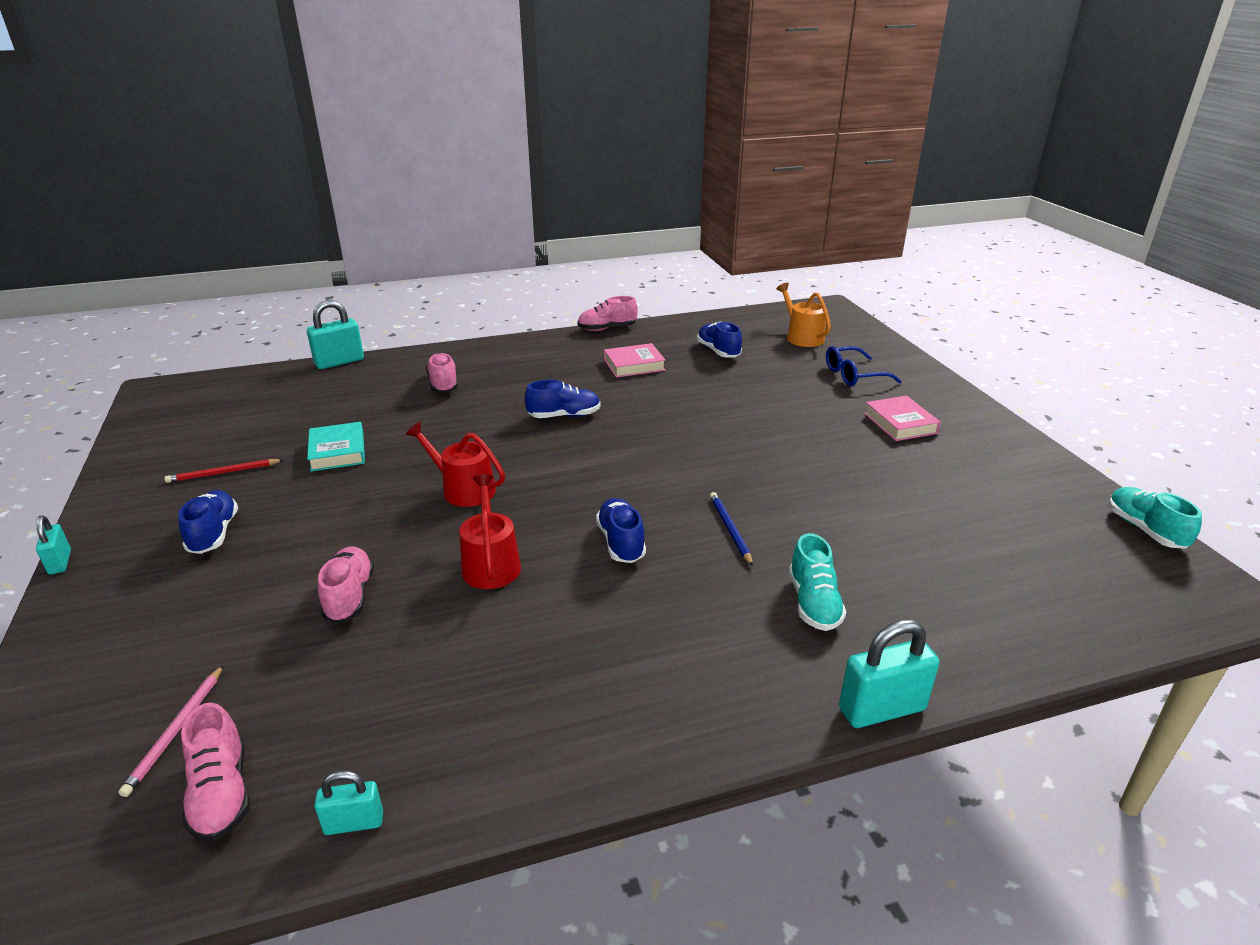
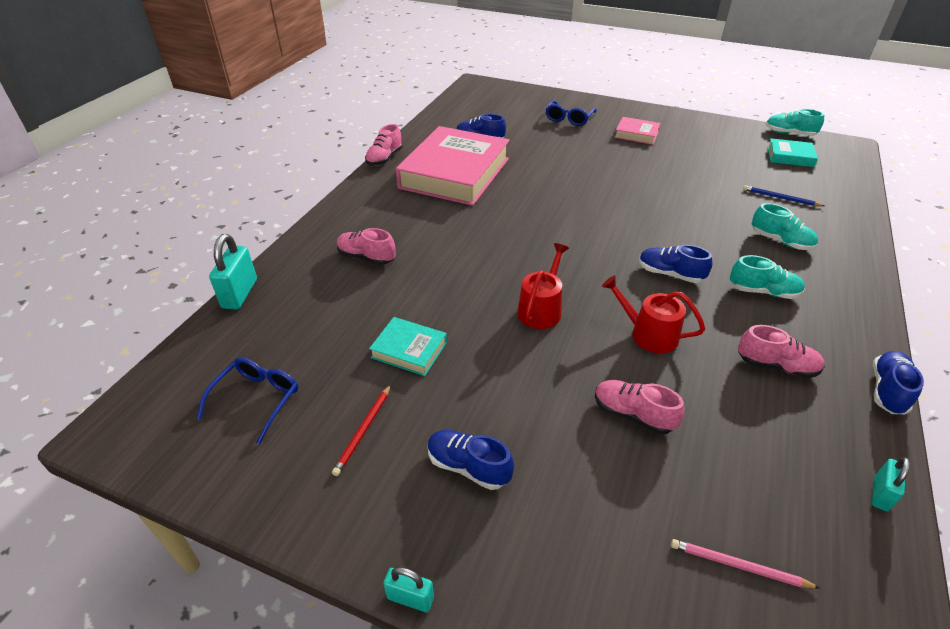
camera: 50 degrees left, 10 degrees up
(176, 731) = (738, 566): pink pencil -> pink pencil turned 150 degrees clockwise
(221, 793) = (823, 556): pink shoe -> pink shoe (776, 366)
(226, 420) = (257, 400): none -> blue glasses
(463, 489) = (541, 309): red watering can -> red watering can turned 135 degrees clockwise
(564, 416) = (489, 228): blue shoe -> blue shoe (887, 390)
(634, 365) = (455, 173): pink book -> pink book, size x2.28
(671, 620) = (763, 292): none -> turquoise shoe
(730, 529) = (690, 232): blue pencil -> blue pencil (780, 198)
(802, 337) = (501, 108): orange watering can -> none
(881, 709) = (876, 265): turquoise padlock -> none
(1071, 549) = (790, 156): none -> turquoise book

